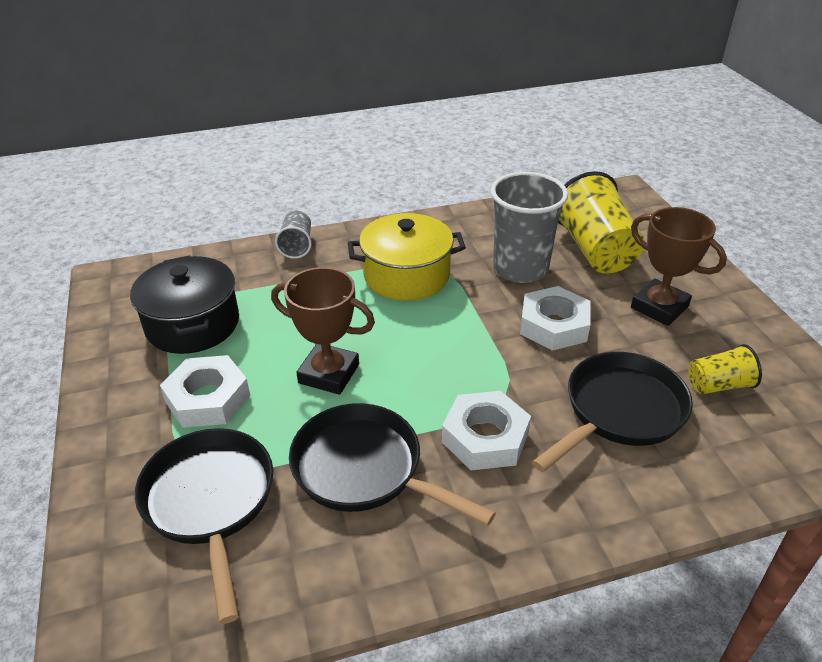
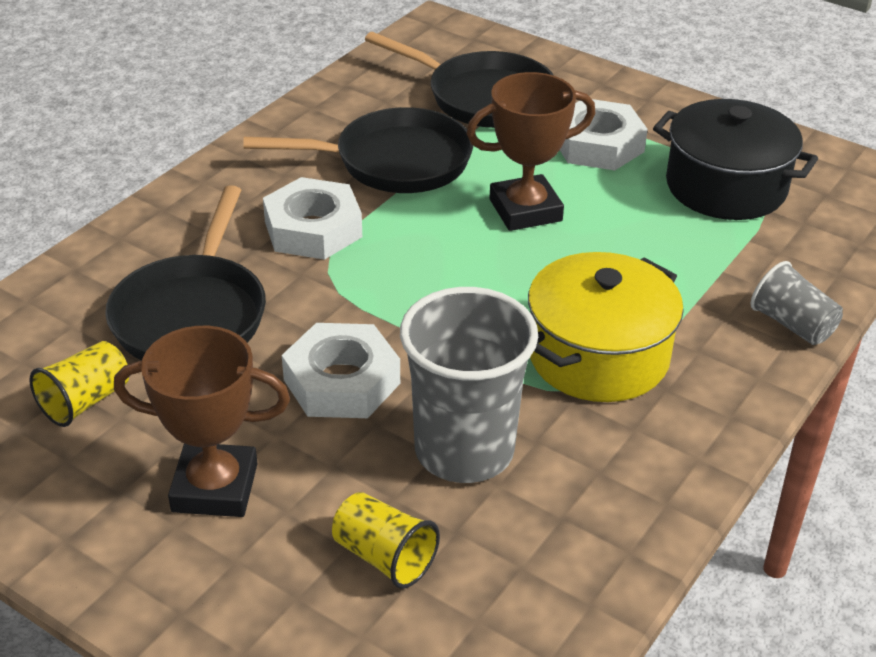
camera: 140 degrees right, 0 degrees up
(594, 250) = (384, 557): yellow cup -> yellow cup, size x0.52

